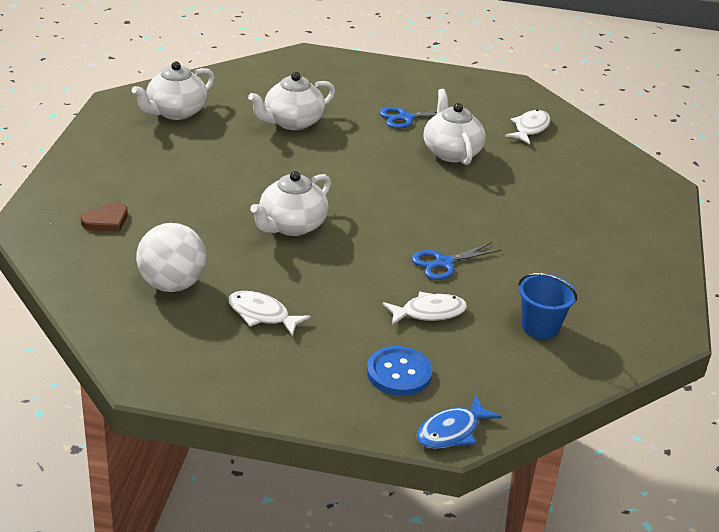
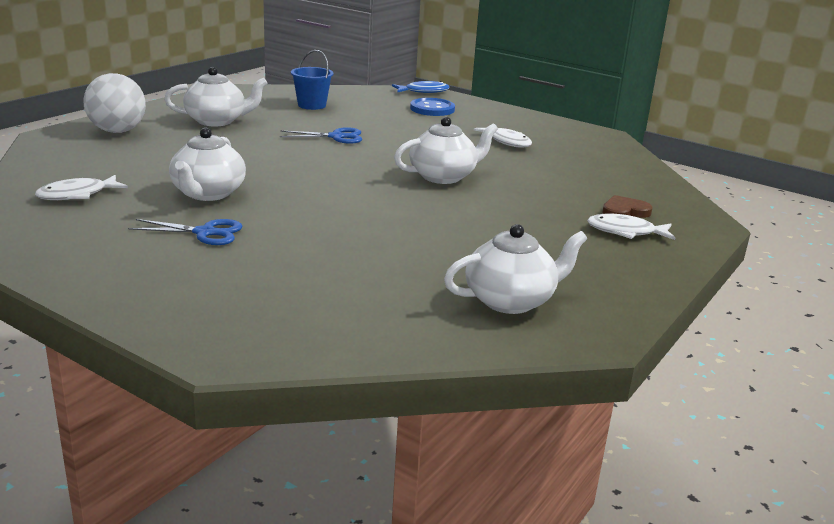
camera: 155 degrees left, 10 degrees down
(172, 284) = (571, 165): white ball -> white ball (117, 131)
(292, 122) = (357, 256): white teapot -> white teapot (217, 121)
(429, 312) = (381, 122): white fish -> white fish (625, 232)

